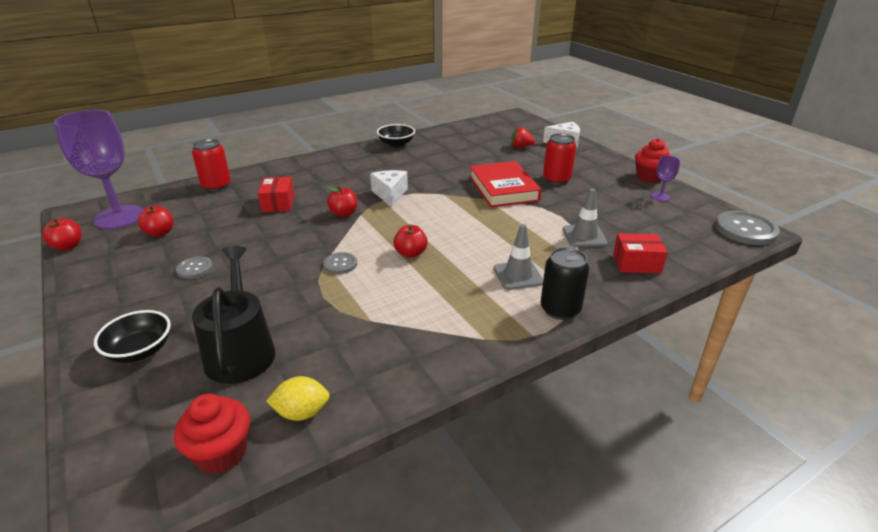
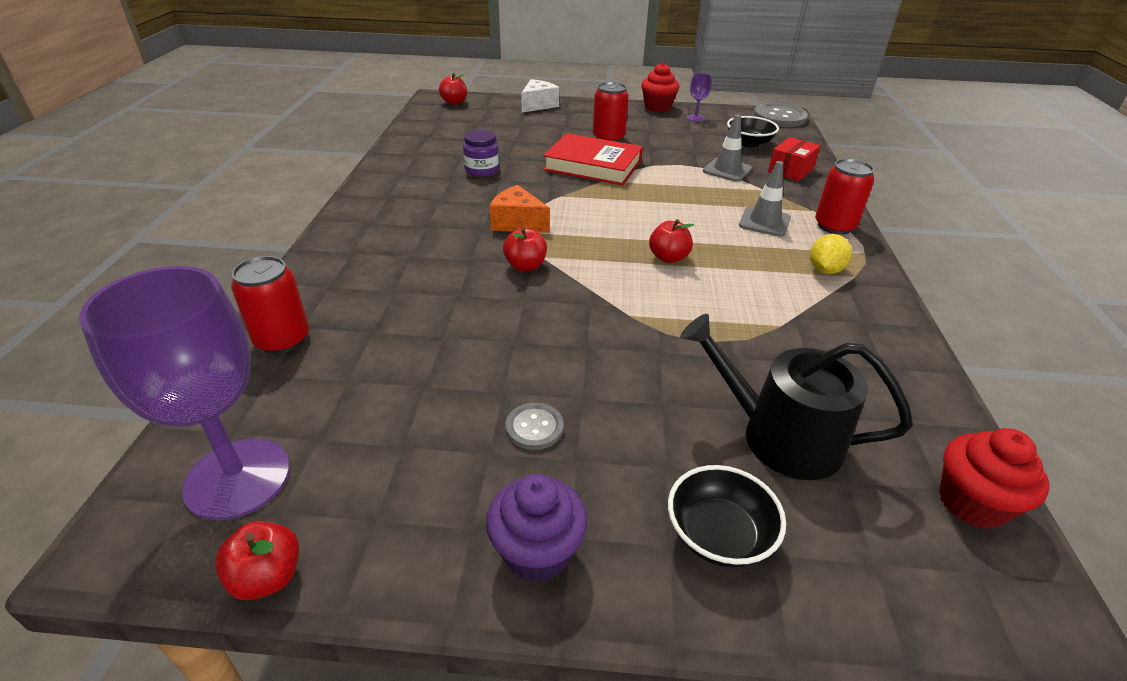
camera: 55 degrees left, 5 degrees up
(105, 300) = (537, 552): none -> purple cupcake
(160, 233) = (371, 439): red apple -> red apple (454, 102)
(278, 203) = (429, 303): red box -> none
(302, 412) = (922, 422): yellow lemon -> yellow lemon (824, 270)
(340, 264) = (646, 307): grey button -> none
(390, 194) = (517, 223): white cheese -> orange cheese
(396, 144) = (390, 174): black bowl -> black bowl (749, 143)
(440, 162) = (482, 170): none -> purple jar
(521, 147) = (515, 124): red strawberry -> none
(560, 309) = (834, 226): black can -> red can

